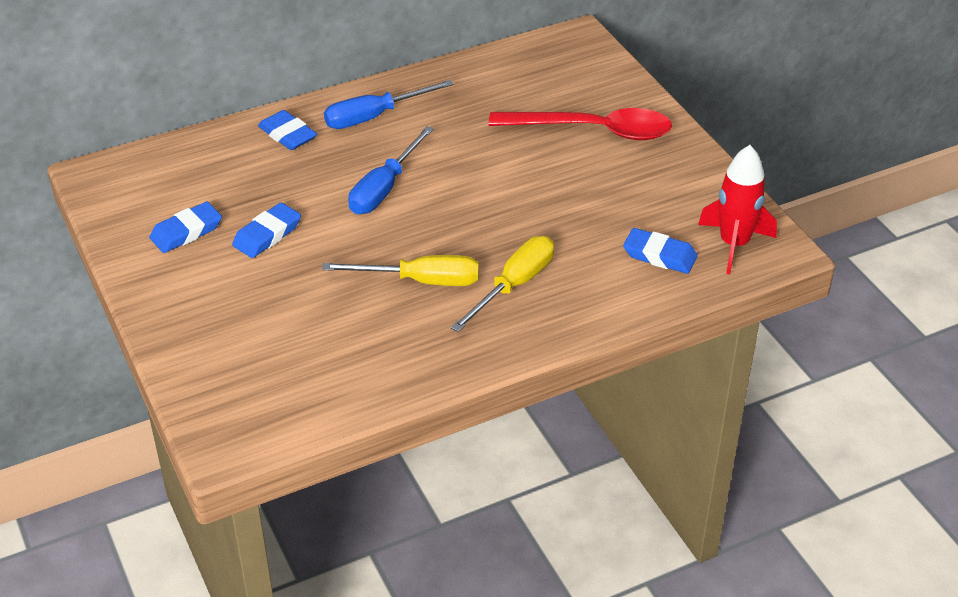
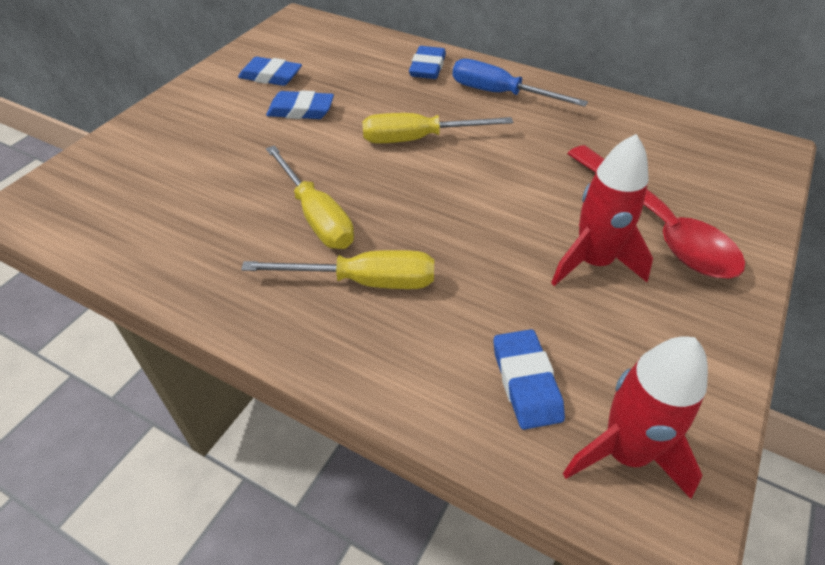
camera: 55 degrees right, 5 degrees up
(384, 188) = (418, 139): blue screwdriver -> yellow screwdriver
(598, 176) = (593, 262): none -> red rocket

